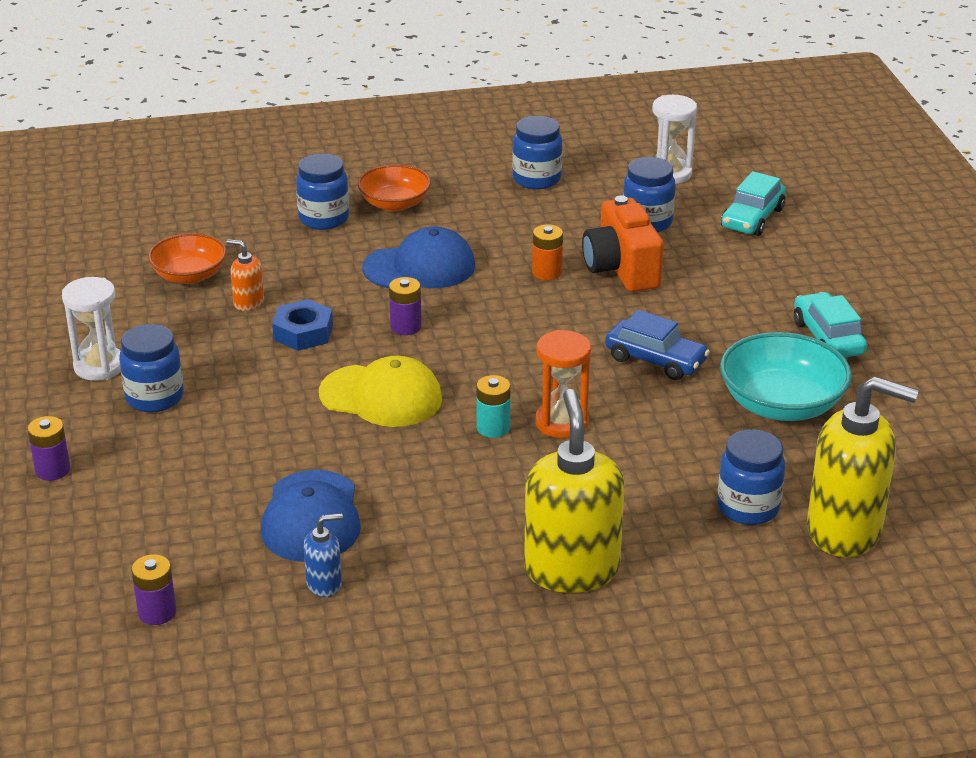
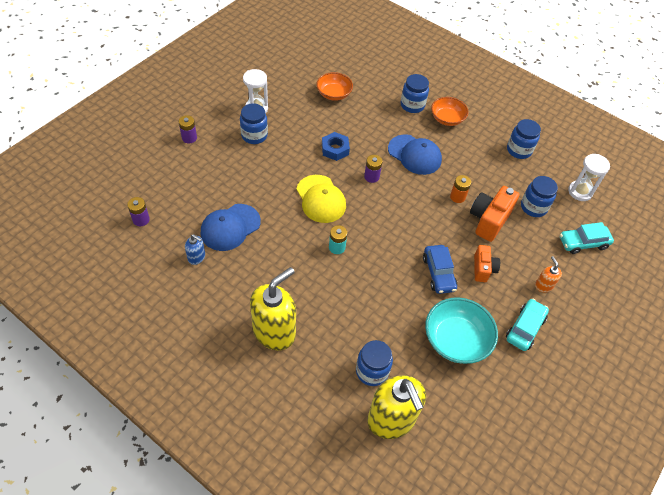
camera: 45 degrees right, 20 degrees up
(248, 303) = (336, 121): orange soap dispenser -> orange soap dispenser (543, 285)
(561, 422) = (363, 268): orange hourglass -> none
(695, 319) = (483, 269): none -> orange camera

